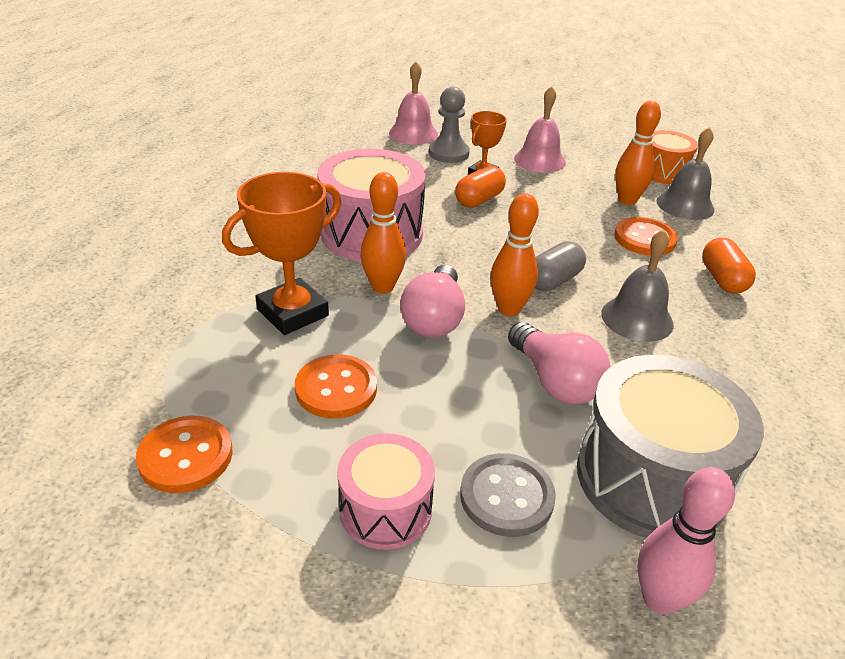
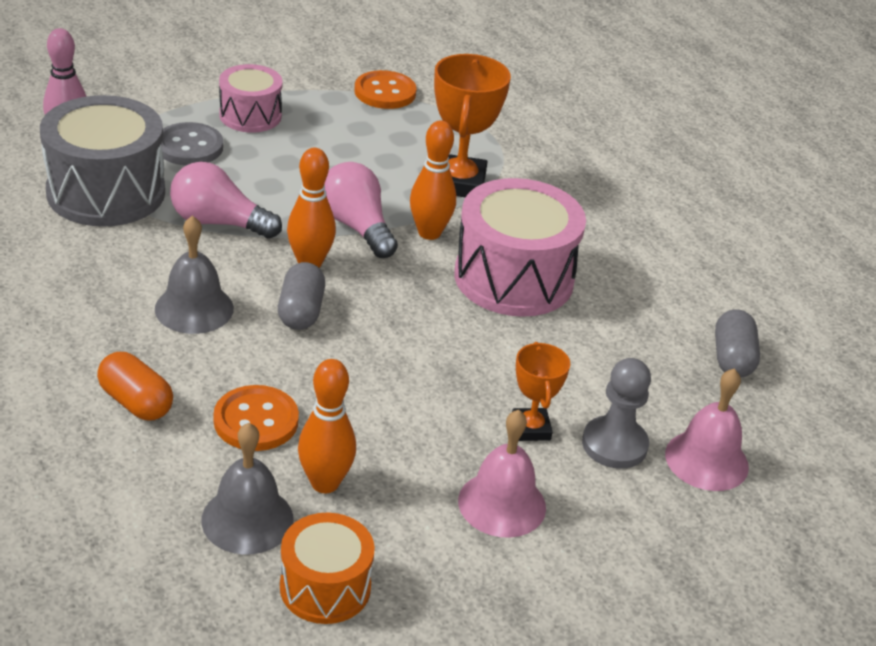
camera: 135 degrees right, 0 degrees up
(321, 151) = (732, 358): none -> grey capsule
(336, 388) = (357, 153): orange button -> none
(479, 200) = (481, 380): orange capsule -> none

